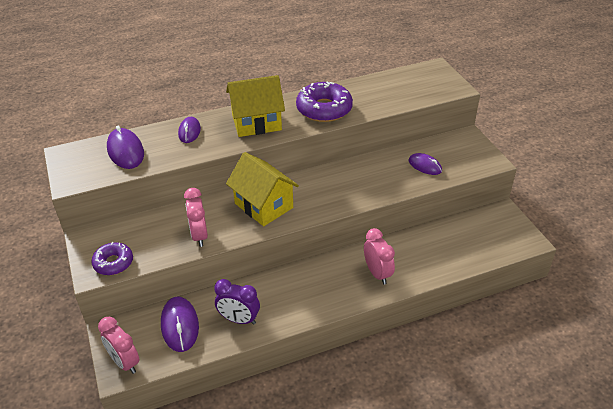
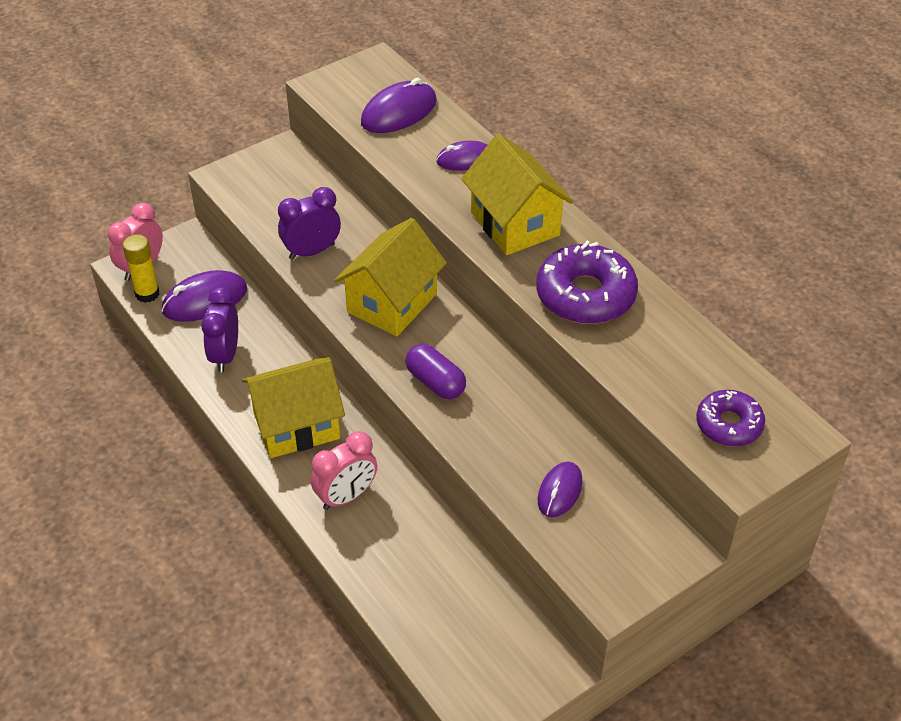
camera: 75 degrees right, 5 degrees up
(113, 263) = (244, 187): purple donut -> purple donut (729, 425)
(156, 360) = (147, 294): none -> yellow glue stick
(199, 235) = (312, 251): pink clock -> purple clock
(315, 289) = (296, 426): none -> yellow house
(335, 197) = (435, 382): none -> purple capsule

